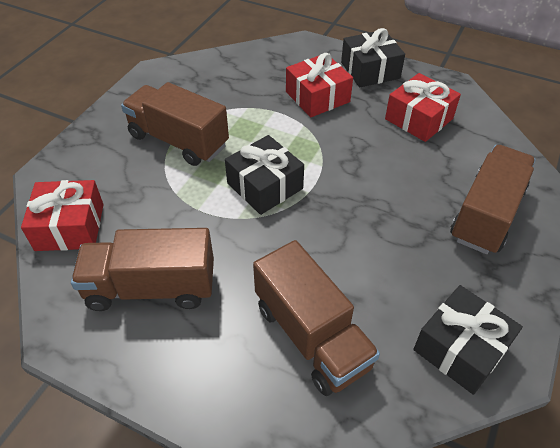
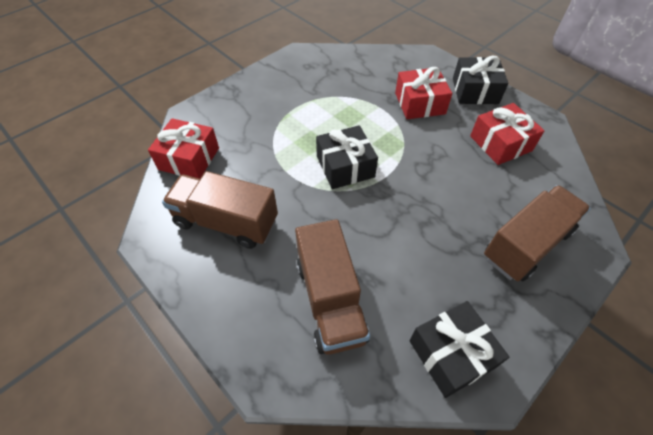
camera: 20 degrees right, 5 degrees up
(178, 140) = (294, 112): brown truck -> none

